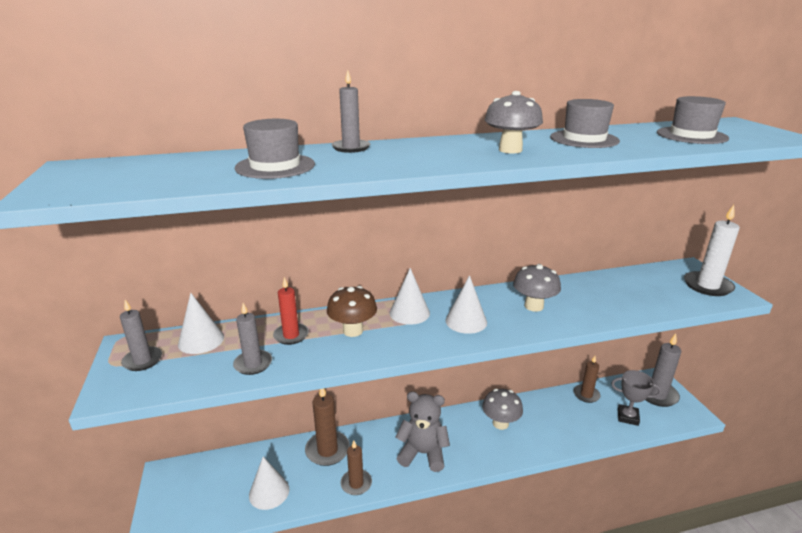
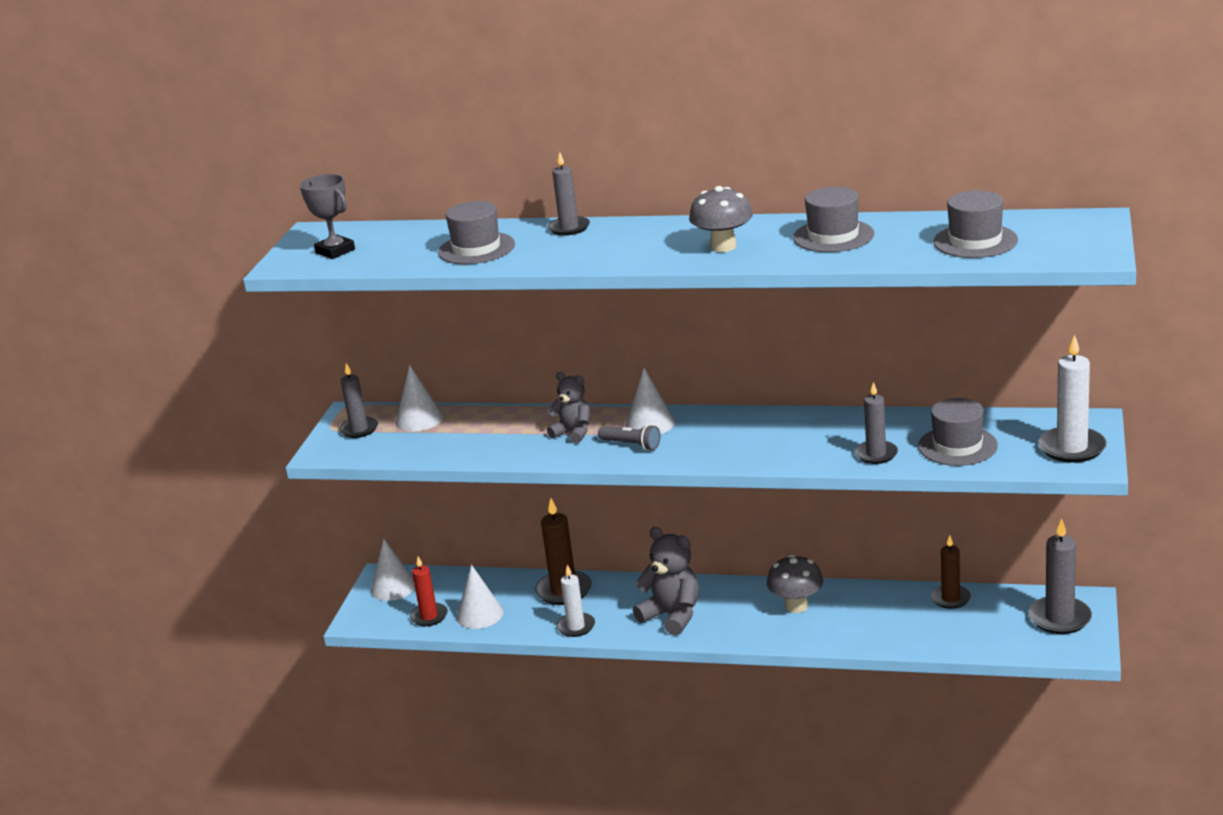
camera: 30 degrees right, 0 degrees up
(253, 364) = (455, 448): grey candle -> grey candle (876, 454)
(291, 335) = (508, 428): red candle -> red candle (429, 616)
(353, 331) = (573, 433): brown mushroom -> grey teddy bear
(356, 483) = (576, 627): brown candle -> white candle
(410, 333) = (631, 445): none -> grey flashlight
(466, 321) = (704, 442): white cone -> white cone (393, 587)
(533, 306) = (803, 438): grey mushroom -> none
(628, 417) = (982, 633): grey trophy -> grey trophy (335, 251)
(640, 295) = (957, 446): none -> grey hat

